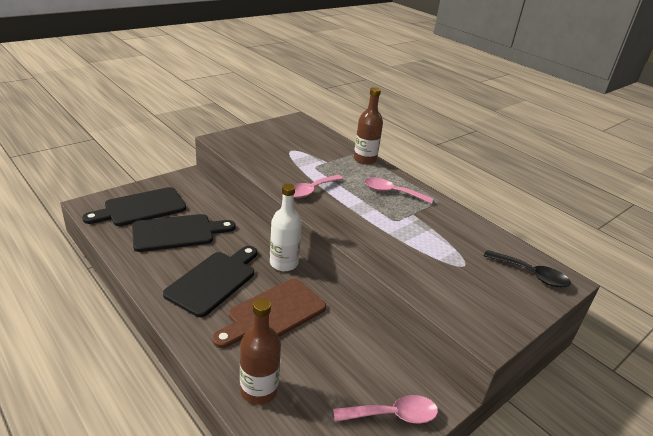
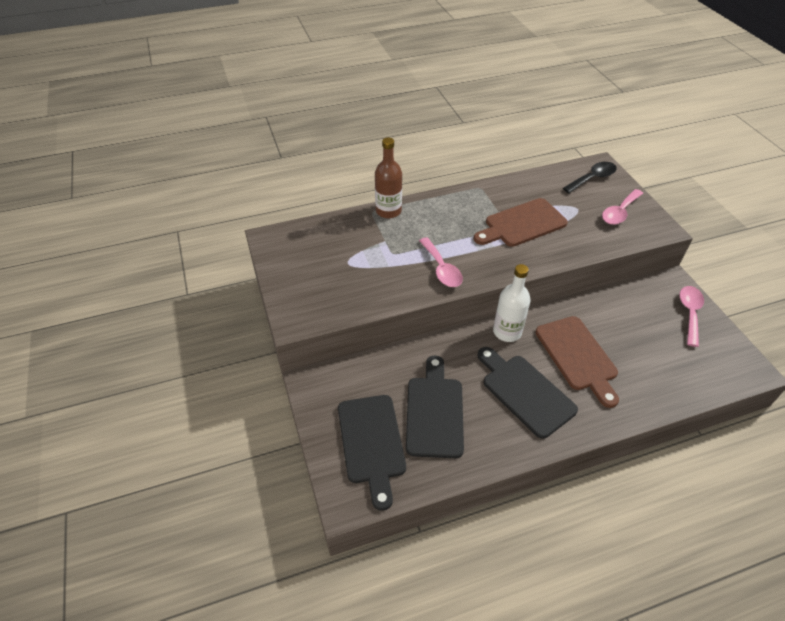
camera: 65 degrees left, 15 degrees up
(259, 390) = (665, 385): brown bottle -> none
(392, 192) = (459, 213): pink spoon -> pink spoon (619, 212)
(405, 229) = (522, 224): none -> brown cutting board

